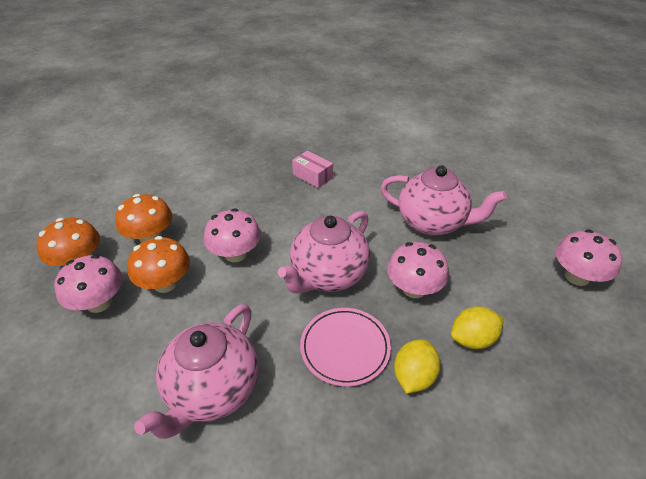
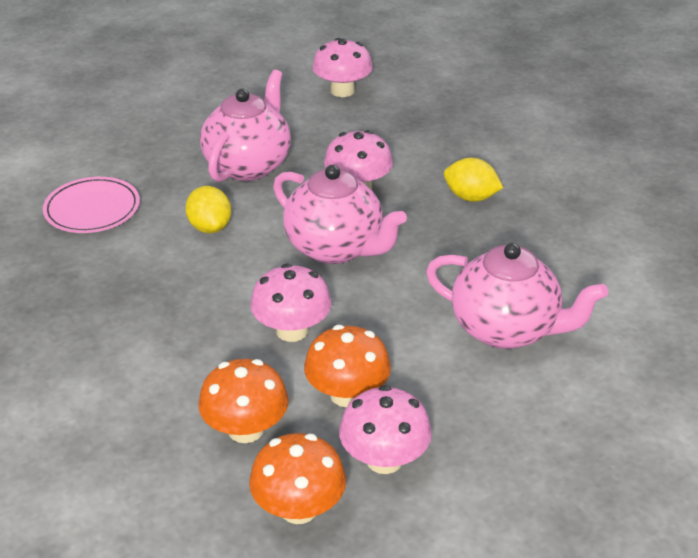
camera: 90 degrees left, 5 degrees down
(312, 176) = (121, 262): pink box -> none
(345, 348) = (442, 238): pink plate -> pink plate (92, 209)
(472, 339) = (424, 160): yellow lemon -> yellow lemon (210, 227)

